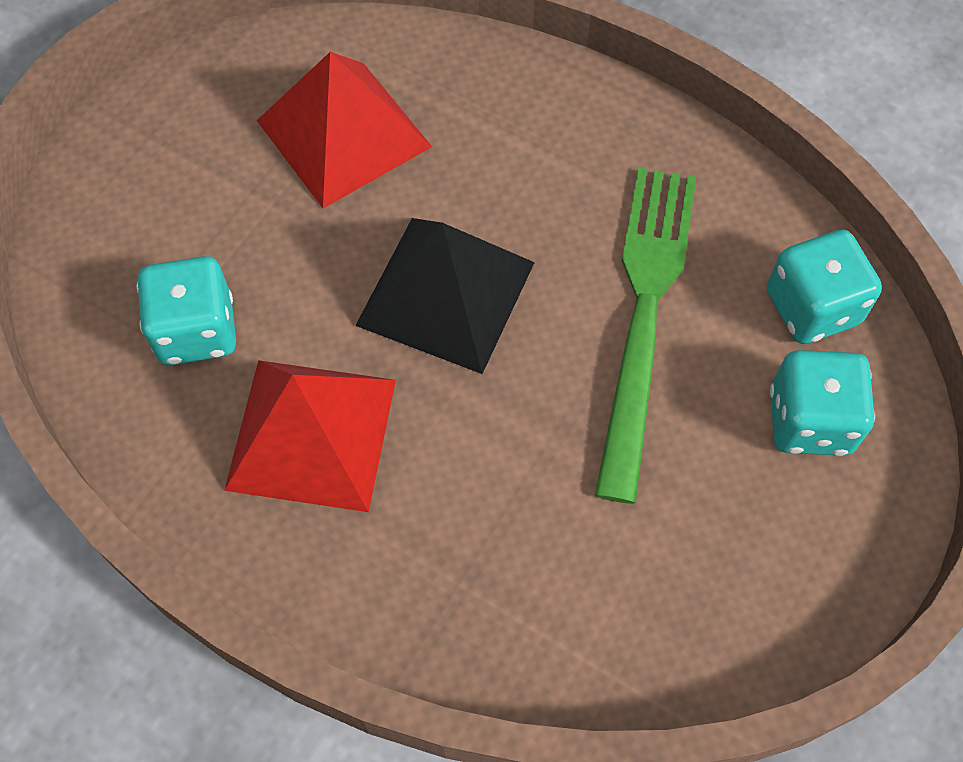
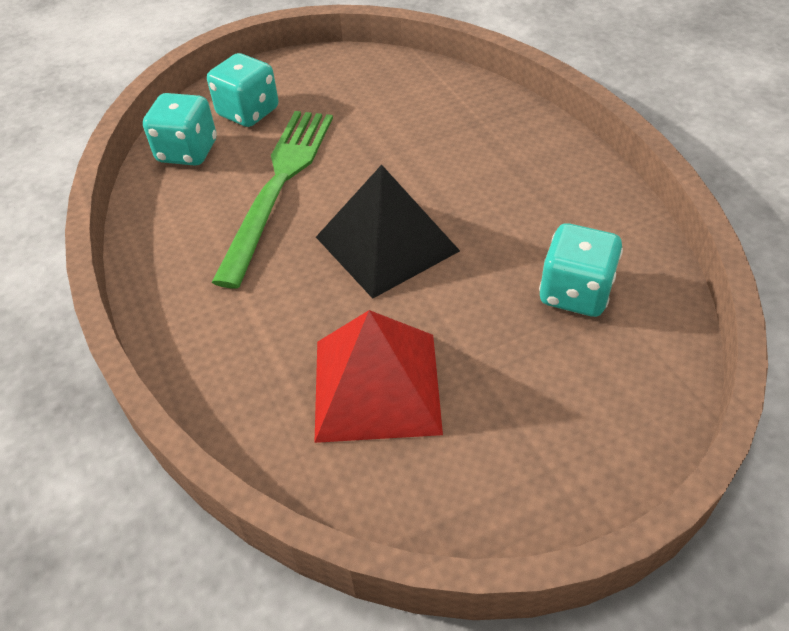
camera: 145 degrees left, 15 degrees down
(311, 433) = (525, 207): red pyramid -> none
(644, 313) = (278, 185): green fork -> green fork turned 150 degrees clockwise

